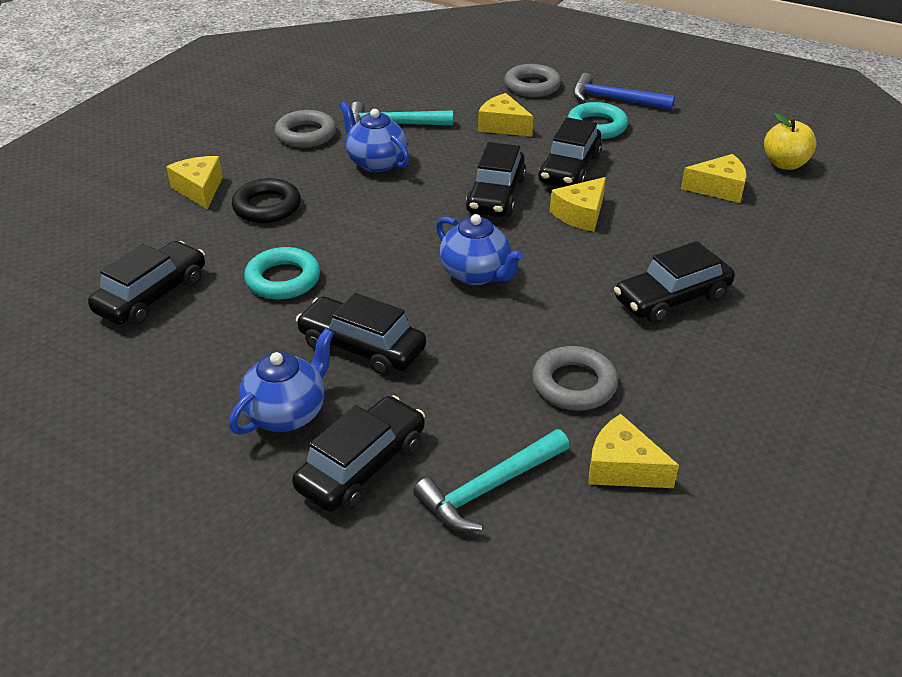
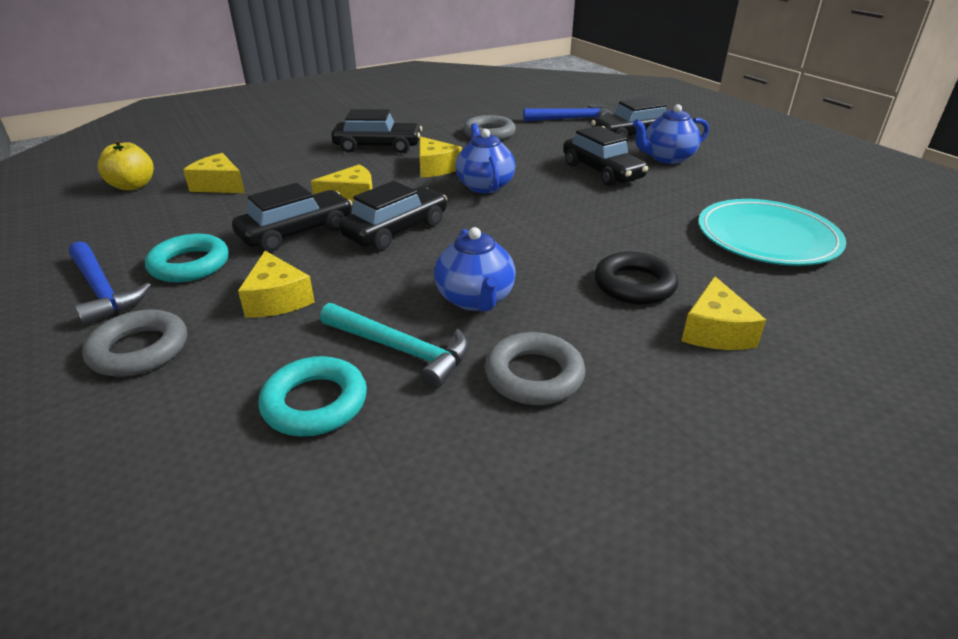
camera: 150 degrees left, 5 degrees down
(152, 295) = (767, 237): black car -> turquoise plate
(283, 279) = (642, 219): turquoise ring -> turquoise ring (315, 403)
(488, 488) = (572, 119): turquoise hammer -> blue hammer
(622, 467) = (503, 112): yellow cheese -> yellow cheese (435, 168)

